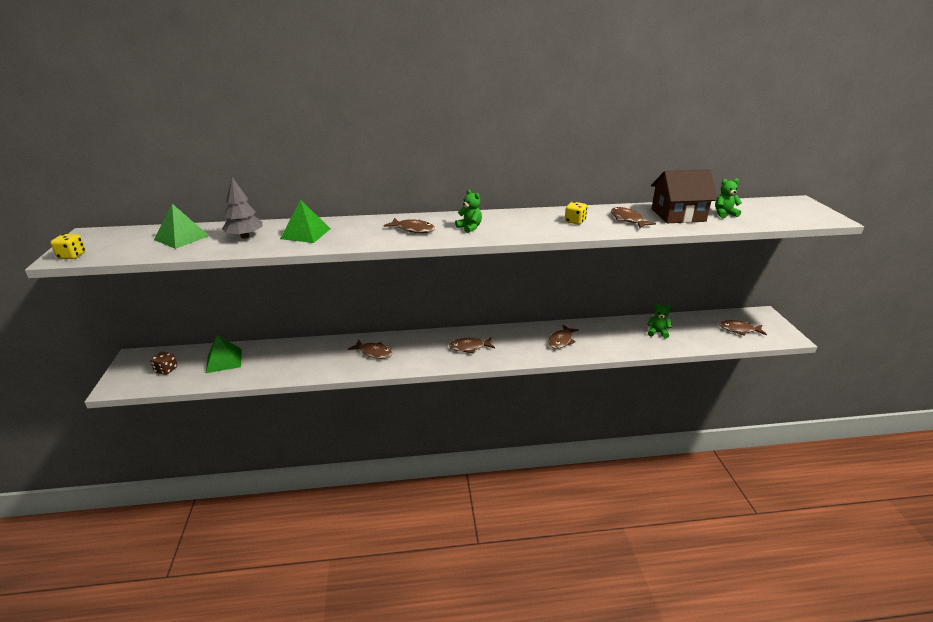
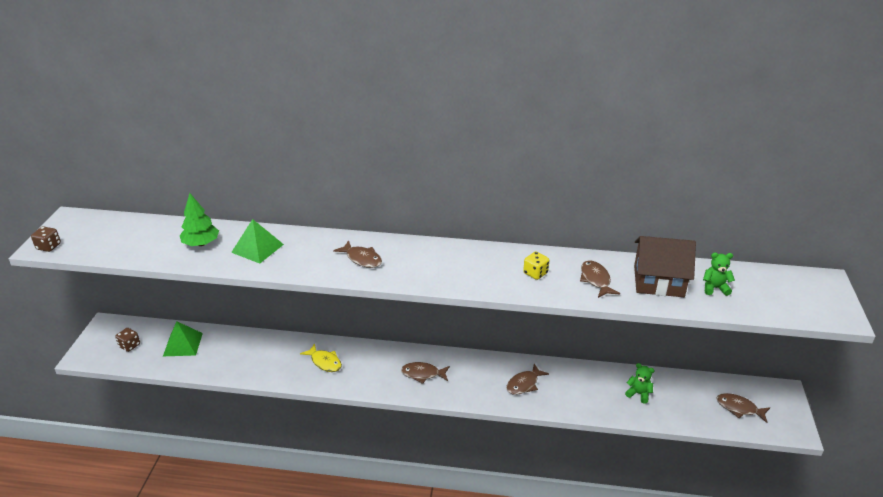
camera: 15 degrees right, 5 degrees up
(72, 256) = (49, 247): yellow dice -> brown dice
(181, 237) = (145, 236): green pyramid -> none
(245, 236) = (201, 243): grey tree -> green tree
(373, 353) = (324, 362): brown fish -> yellow fish
(469, 228) = (419, 265): green teddy bear -> none

